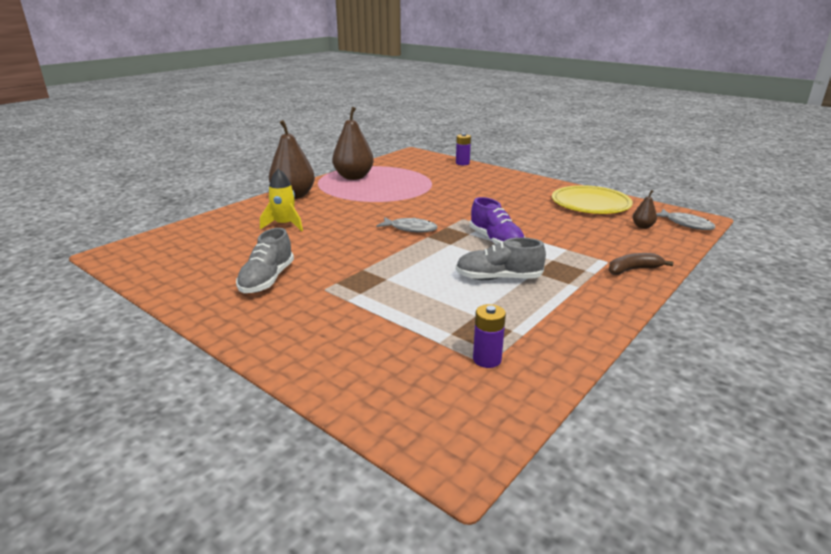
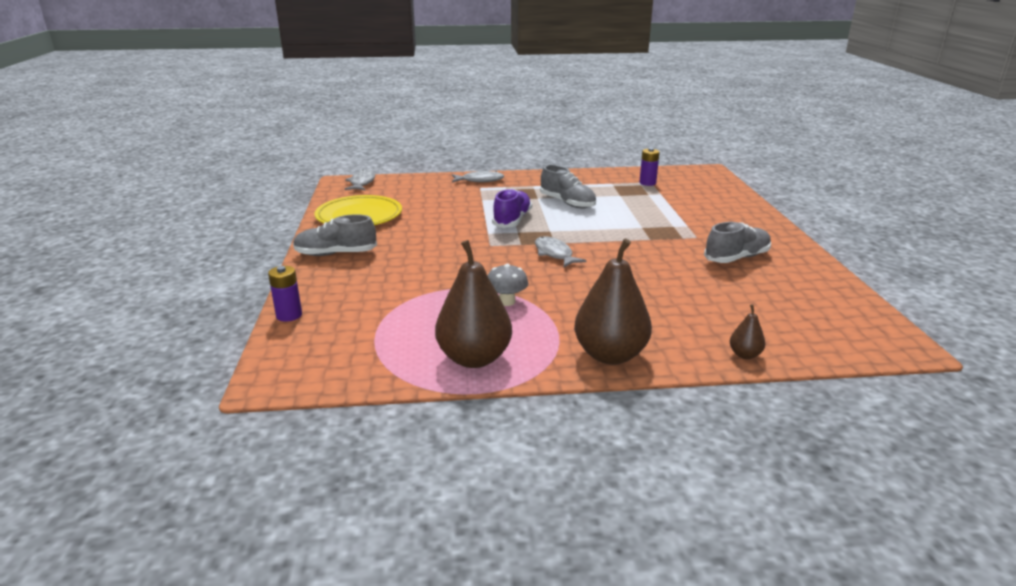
camera: 135 degrees left, 0 degrees up
(284, 225) = (671, 307): yellow rocket -> none
(383, 197) = (507, 301): none -> grey mushroom
(524, 184) = (336, 254): none -> grey shoe
(633, 270) = (480, 180): brown banana -> grey fish
(642, 226) = (391, 191): brown pear -> brown pear (745, 355)

